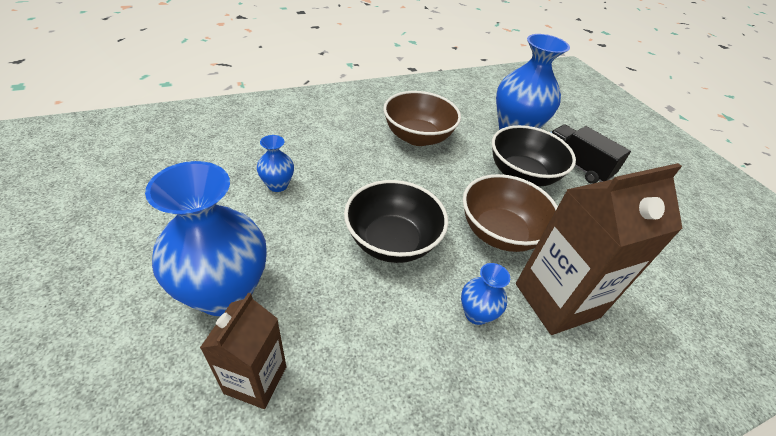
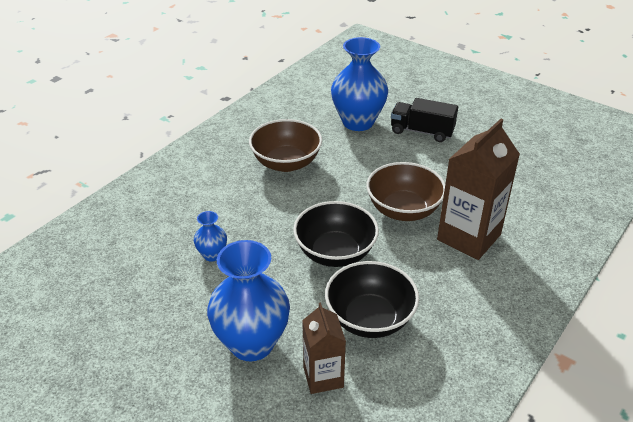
camera: 25 degrees left, 5 degrees down
(476, 314) = (426, 270): blue vase -> none
(522, 175) = (389, 158): black bowl -> black bowl (370, 319)

